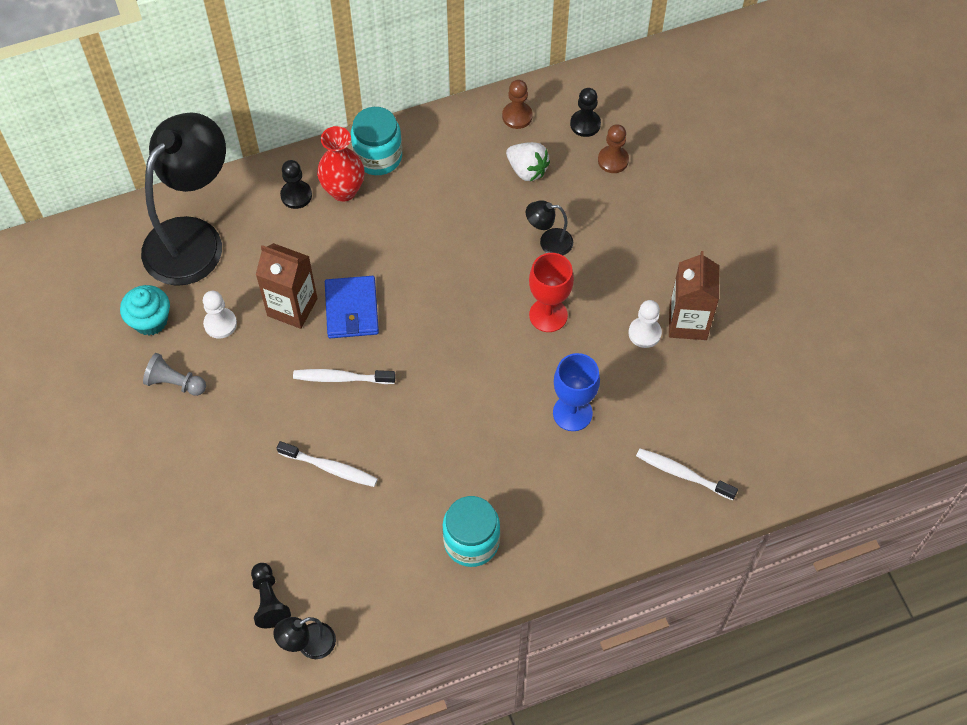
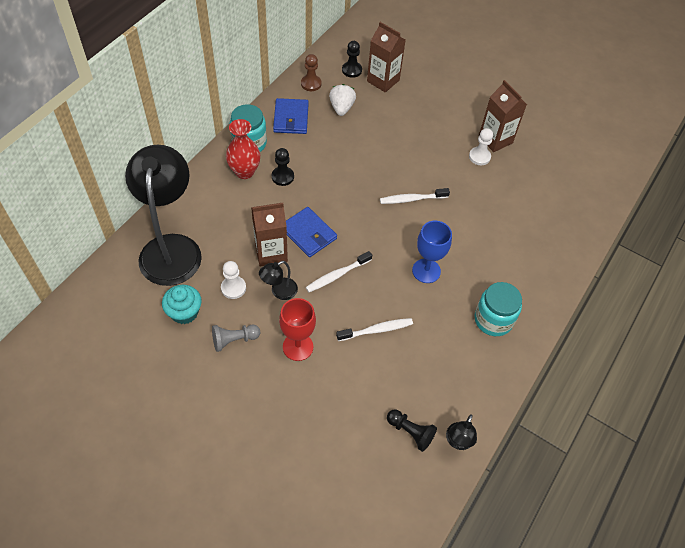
camera: 40 degrees left, 5 degrees down
(296, 195) = (217, 189): black pawn -> black pawn (282, 177)
(453, 150) = (291, 118): none -> blue wallet
(527, 170) = (341, 108): white strawberry -> white strawberry turned 90 degrees counterclockwise
(548, 242) = (387, 138): black lamp -> black lamp (279, 292)
(548, 315) = (422, 175): red goblet -> red goblet (298, 347)
(572, 413) = (481, 218): blue goblet -> blue goblet (426, 271)
(613, 160) = (383, 81): brown pawn -> brown carton
(682, 474) = (564, 215): white toothbrush -> white toothbrush (411, 199)

